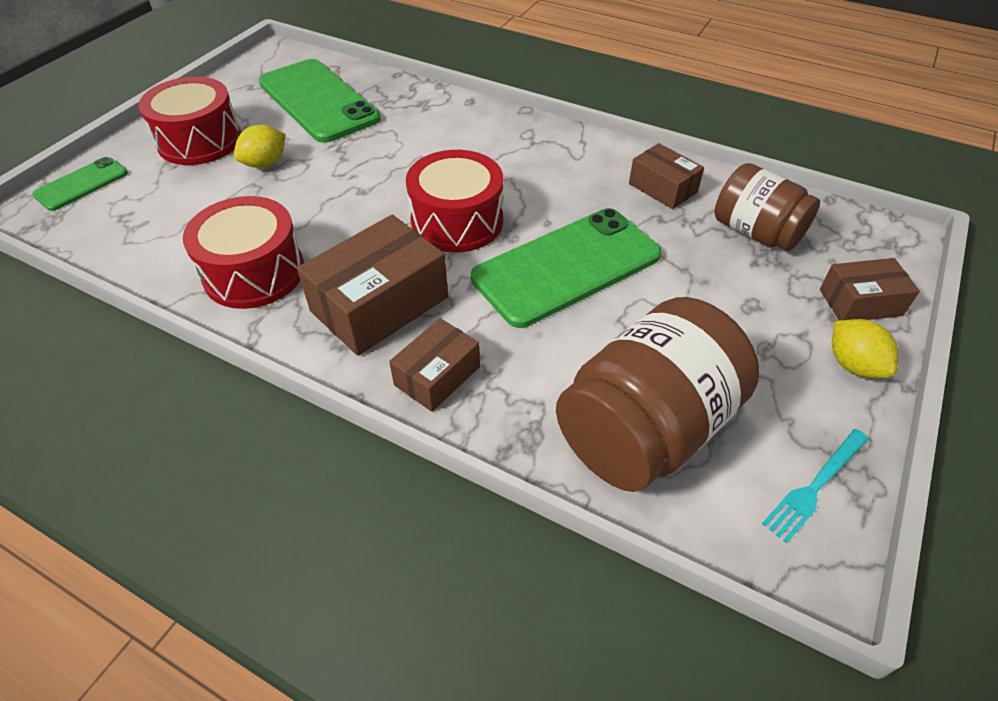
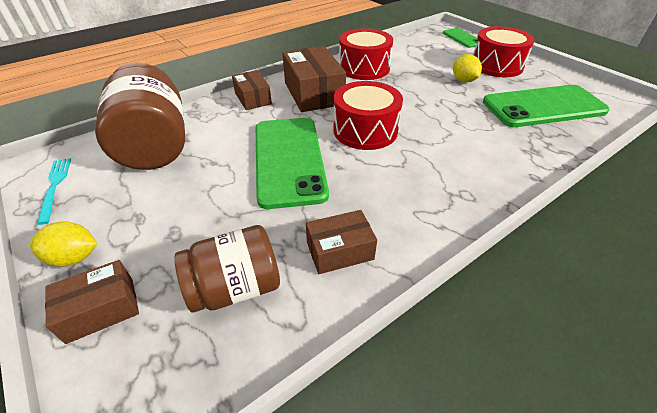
camera: 115 degrees right, 5 degrees down
(860, 302) = (101, 309): brown box -> brown box turned 45 degrees clockwise

